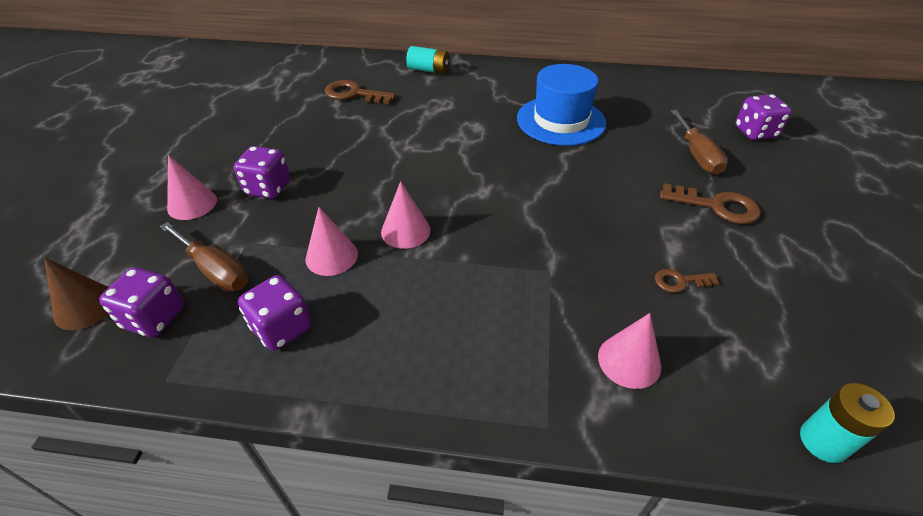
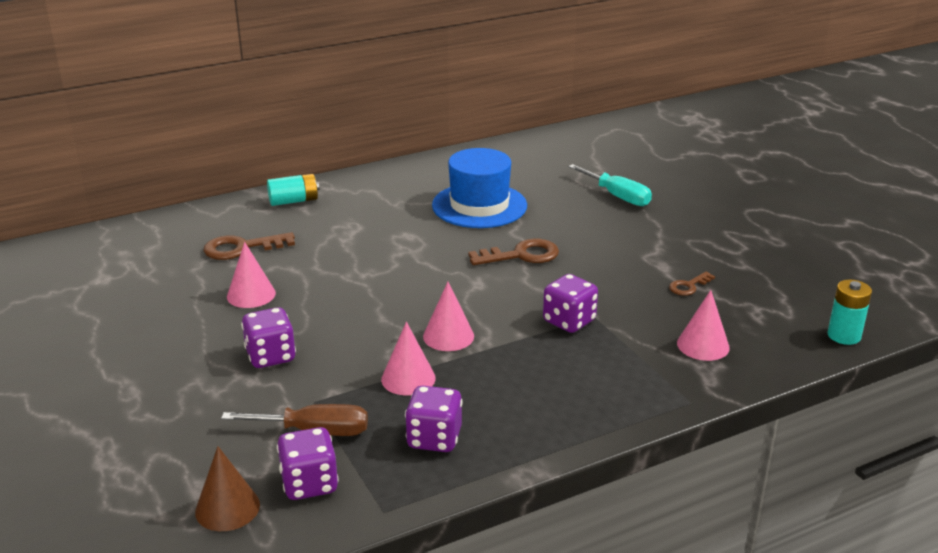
camera: 35 degrees left, 15 degrees down
(192, 204) = (208, 398): pink cone -> pink cone (251, 295)
(697, 155) = (617, 196): brown screwdriver -> turquoise screwdriver
(716, 206) = (666, 228): brown key -> brown key (521, 255)
(755, 132) = (643, 164): purple dice -> purple dice (569, 321)

